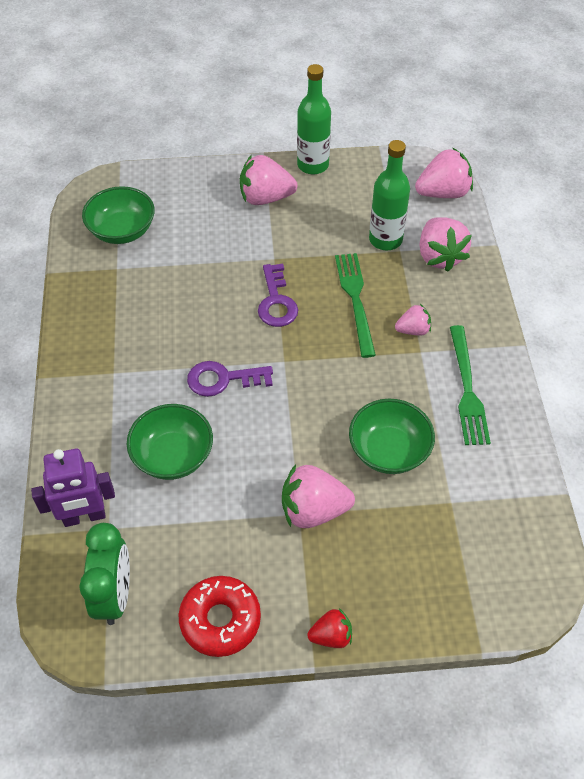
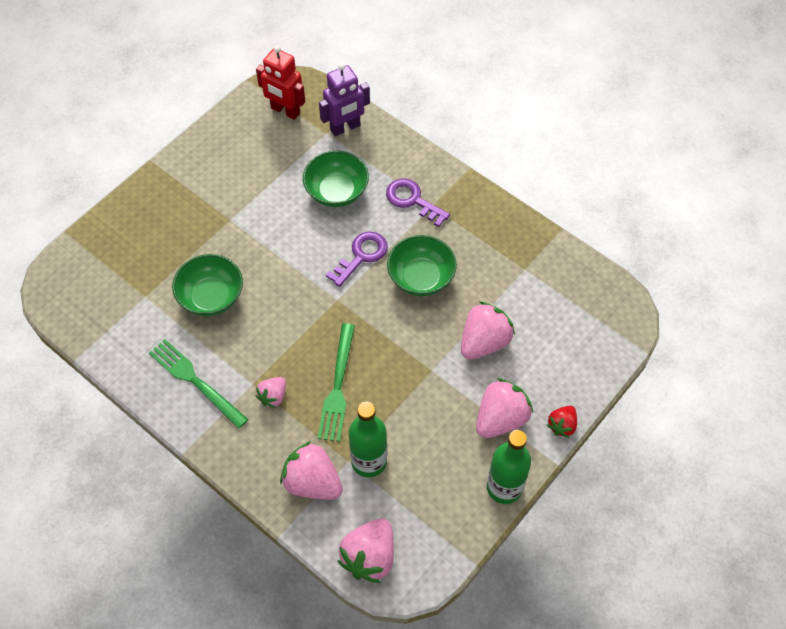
camera: 135 degrees right, 5 degrees up
(84, 517) = (345, 128): purple robot -> purple robot turned 150 degrees counterclockwise
(114, 595) = (285, 111): green clock -> red robot
(122, 231) = (560, 298): green bowl -> green bowl (421, 277)
(220, 620) = (219, 141): red donut -> none
(276, 302) = (390, 337): purple key -> purple key (412, 200)
(313, 510) = (223, 227): pink strawberry -> pink strawberry (484, 342)
(331, 636) = (153, 178): red strawberry -> red strawberry (562, 425)
(355, 299) = (337, 386): green fork -> green fork turned 60 degrees clockwise

